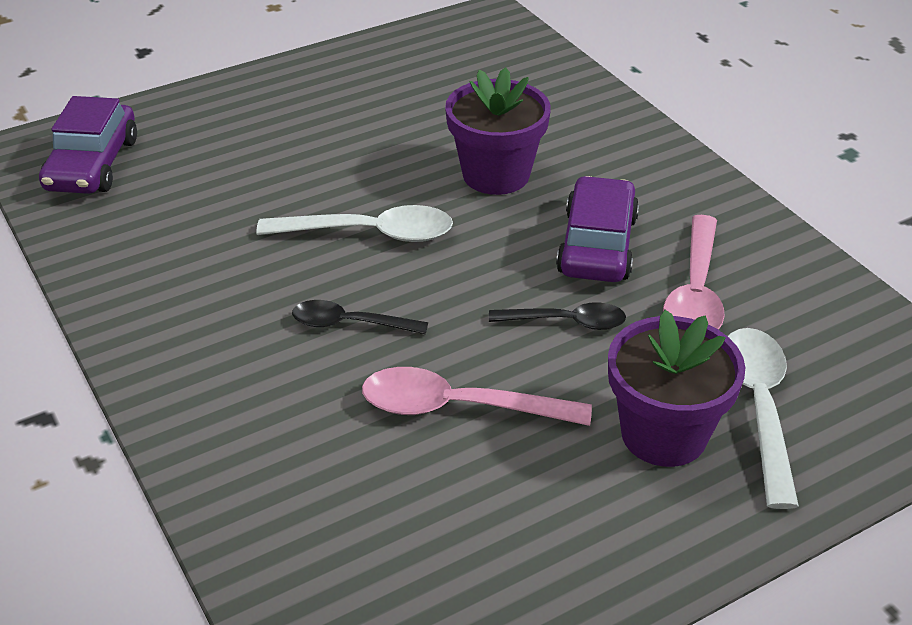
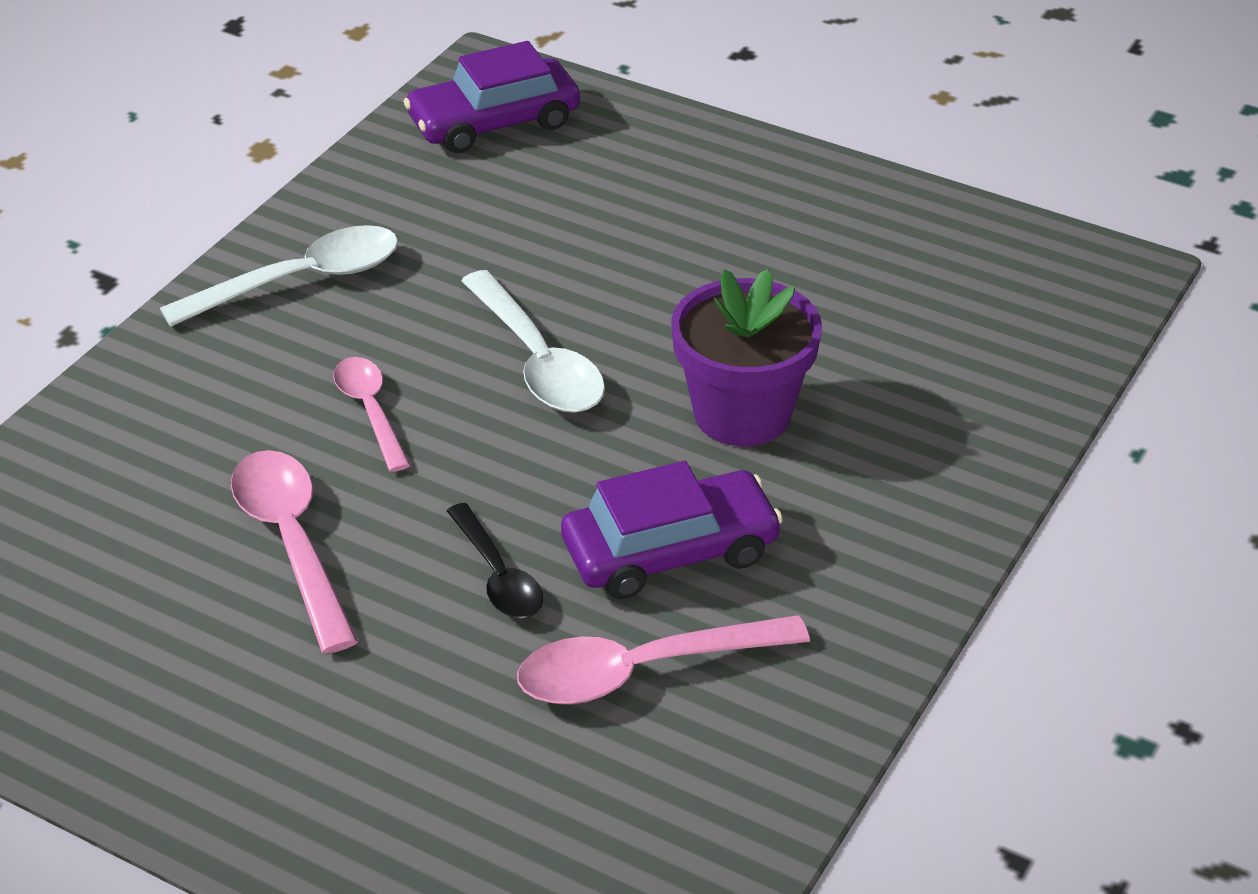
camera: 60 degrees right, 0 degrees up
(350, 324) = (370, 411): black spoon -> pink spoon
(663, 434) = (355, 722): purple flower pot -> none
(759, 408) = (458, 795): white spoon -> white spoon (299, 281)

